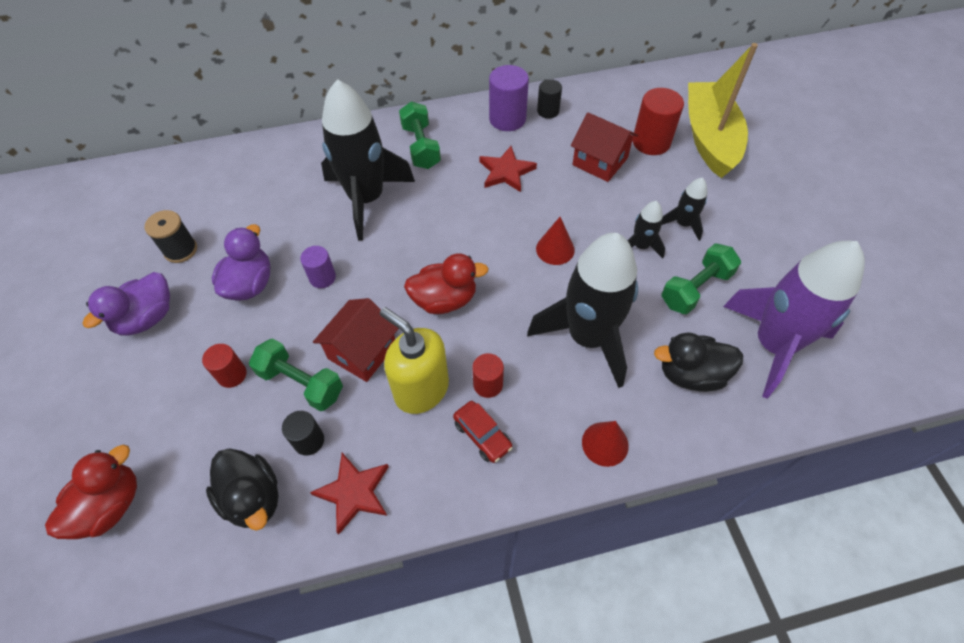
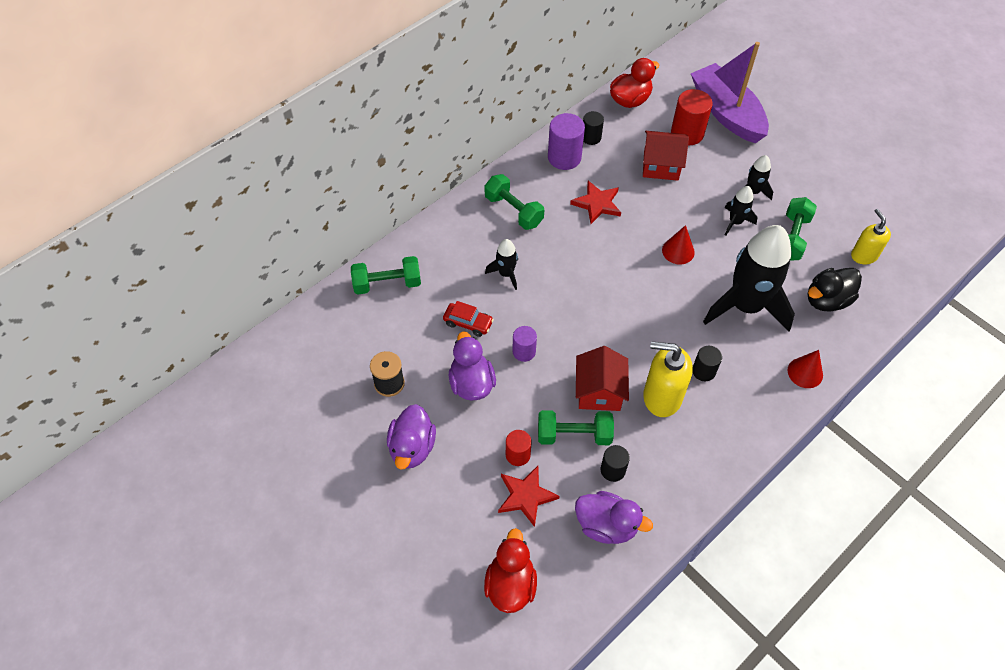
camera: 30 degrees left, 0 degrees up
(253, 497) = (606, 525): black duck -> purple duck
(256, 164) = (387, 284): none -> green dumbbell
(354, 492) = (671, 486): red star -> red star (526, 496)
(366, 199) = (506, 274): black rocket -> black rocket, size x0.45
(444, 300) = (628, 325): red duck -> red duck (630, 100)
(482, 435) = (725, 406): red car -> red car (468, 323)
(488, 384) = (703, 371): red cylinder -> black cylinder
(709, 138) = (726, 113): yellow boat -> purple boat
(773, 345) = (864, 255): purple rocket -> yellow soap dispenser

